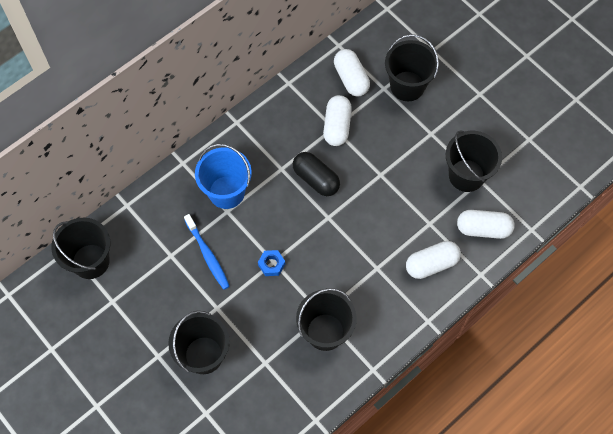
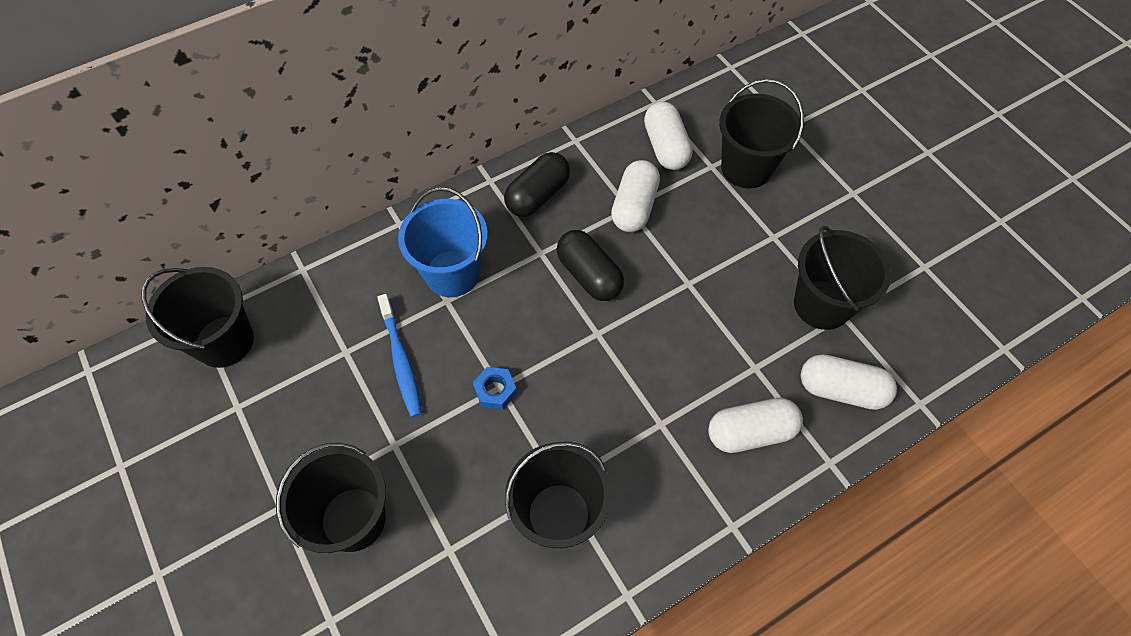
camera: 10 degrees right, 5 degrees down
(271, 128) = (538, 195): none -> black capsule

